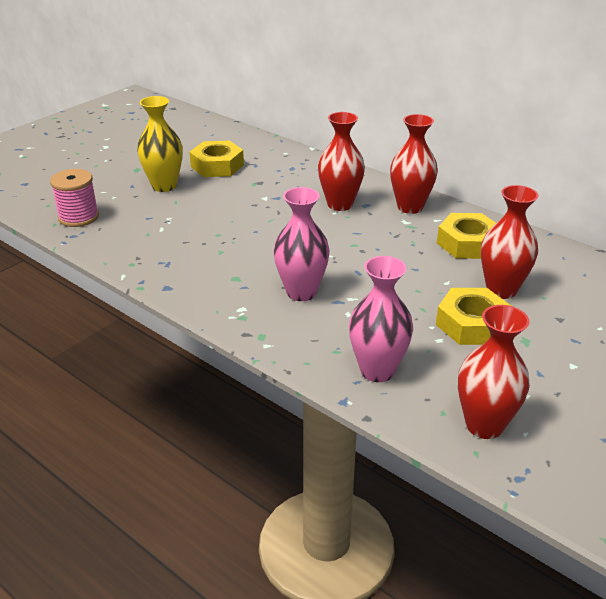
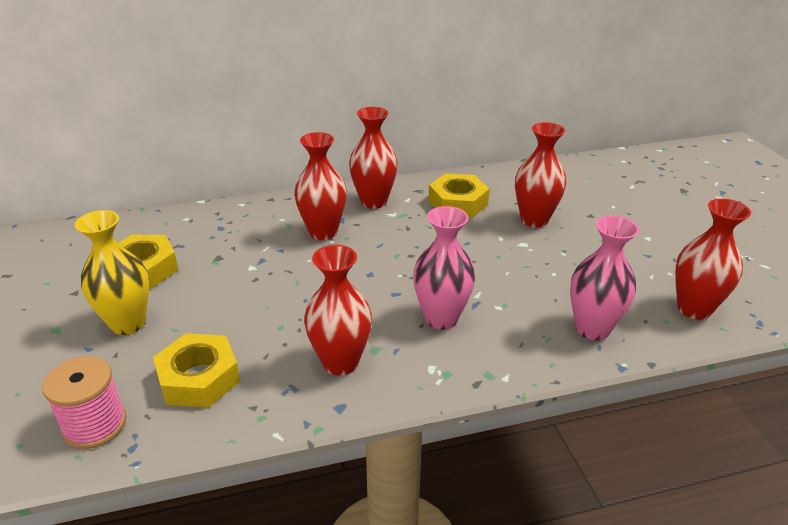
camera: 55 degrees left, 0 degrees up
(208, 270) = (340, 362): none -> red vase
(471, 324) = (566, 254): yellow nut -> yellow nut (199, 378)

